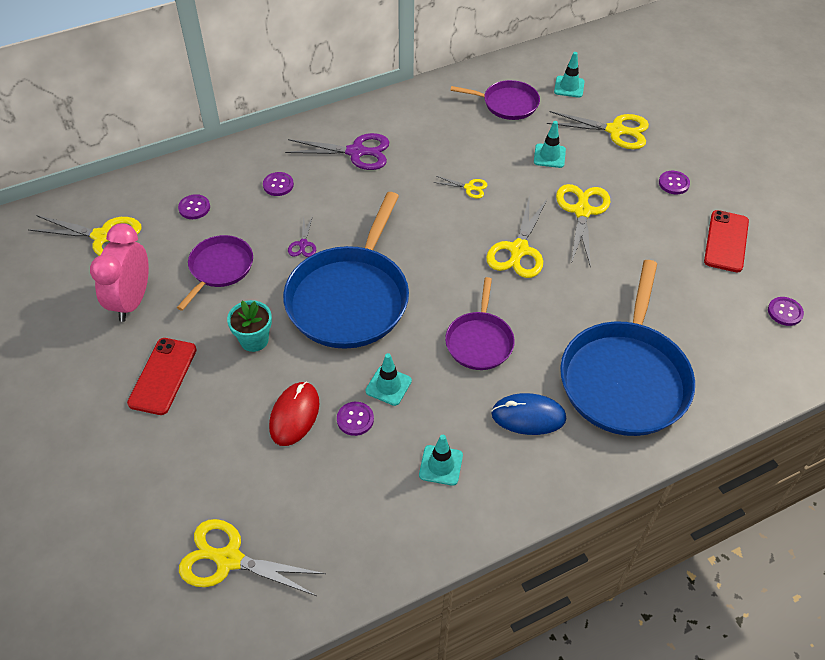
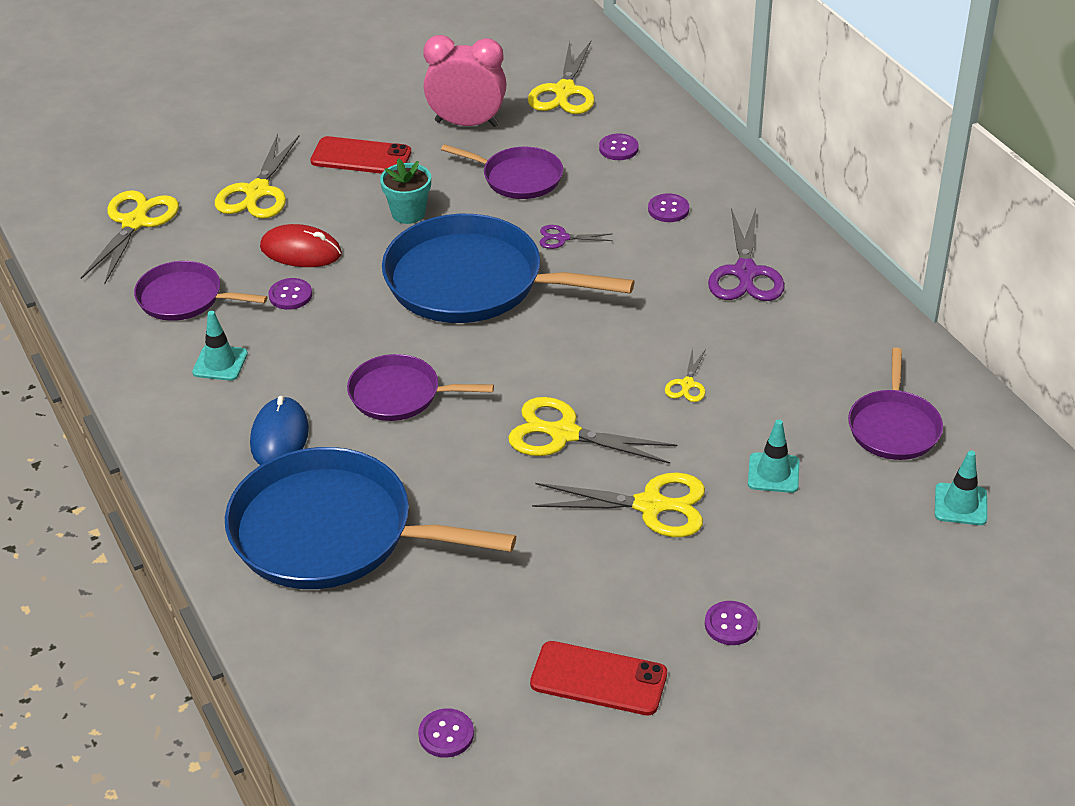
camera: 90 degrees right, 10 degrees down
(351, 502) = (184, 298): none -> purple pan
(388, 386) = (335, 319): turquoise traffic cone -> none
(616, 130) = (854, 559): yellow scissors -> yellow scissors (257, 192)

